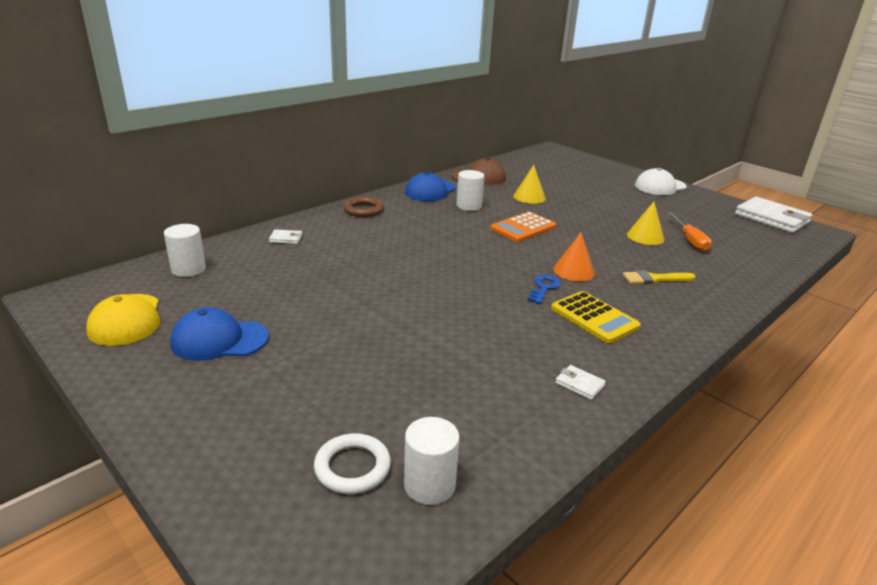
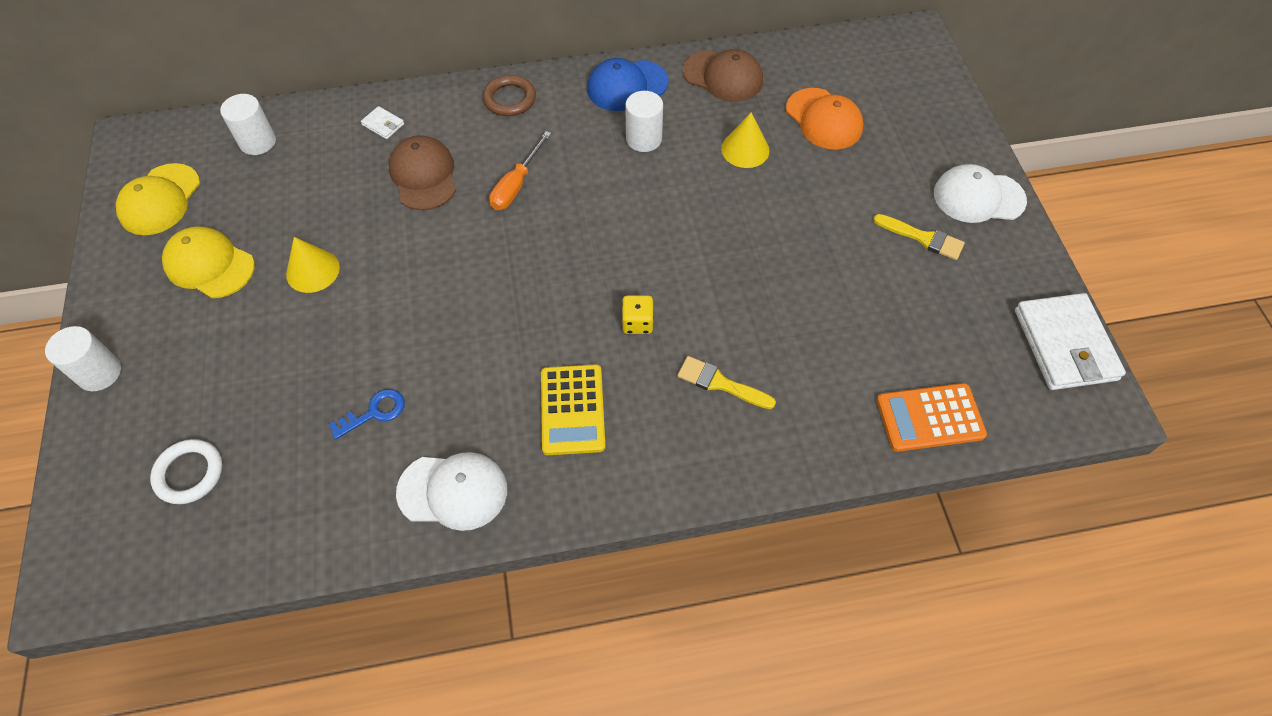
camera: 35 degrees right, 30 degrees up
(219, 340) = (209, 265): blue cap -> yellow cap
(347, 252) = (423, 176): none -> brown cap
(429, 485) = (225, 525): white cylinder -> white cylinder (99, 373)
(523, 228) = (665, 213): orange calculator -> orange calculator (930, 418)
(544, 288) = (571, 335): blue key -> blue key (374, 412)
(552, 180) = (824, 119): none -> orange cap
(574, 271) = (637, 323): orange cone -> yellow dice
(579, 384) = (453, 491): white wallet -> white cap
(645, 237) = (809, 300): yellow cone -> yellow cone (312, 270)
(659, 203) = (923, 238): none -> yellow brush
(689, 240) = (864, 334): orange screwdriver -> orange screwdriver (516, 185)

